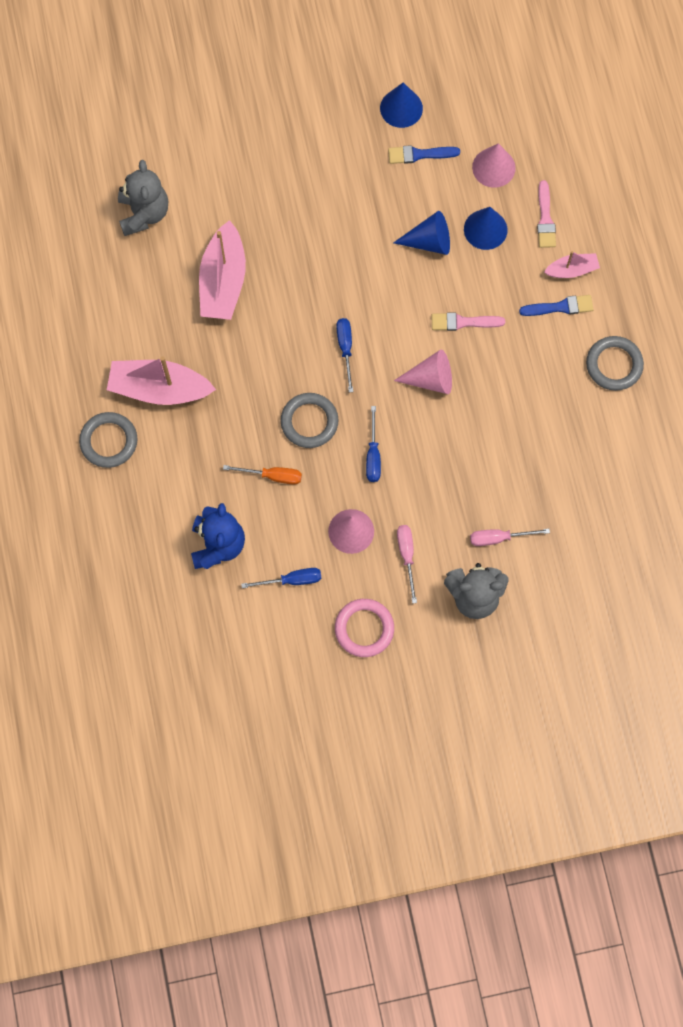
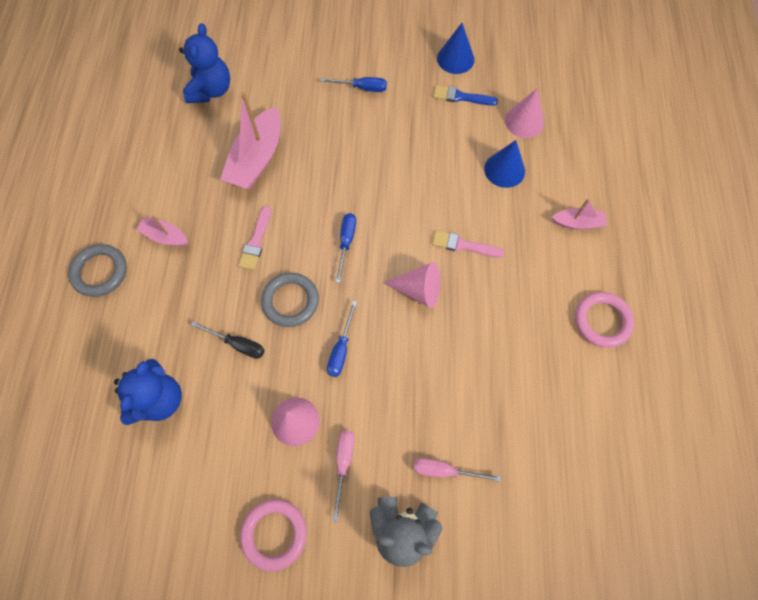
camera: 15 degrees right, 5 degrees down
(144, 213) = (211, 90): grey teddy bear -> blue teddy bear
(159, 389) = (165, 236): pink boat -> pink boat, size x0.53
(272, 476) = (237, 344): orange screwdriver -> black screwdriver
(291, 580) = (218, 457): blue screwdriver -> blue screwdriver (362, 88)
(429, 241) = (450, 168): blue cone -> none
(545, 219) = (562, 173): pink brush -> pink brush (256, 241)
(560, 307) = (559, 253): blue brush -> none
(614, 365) = (602, 321): grey ring -> pink ring

